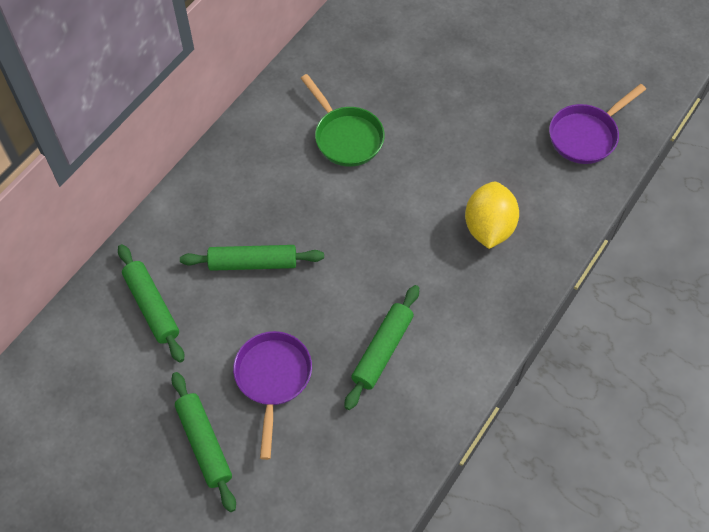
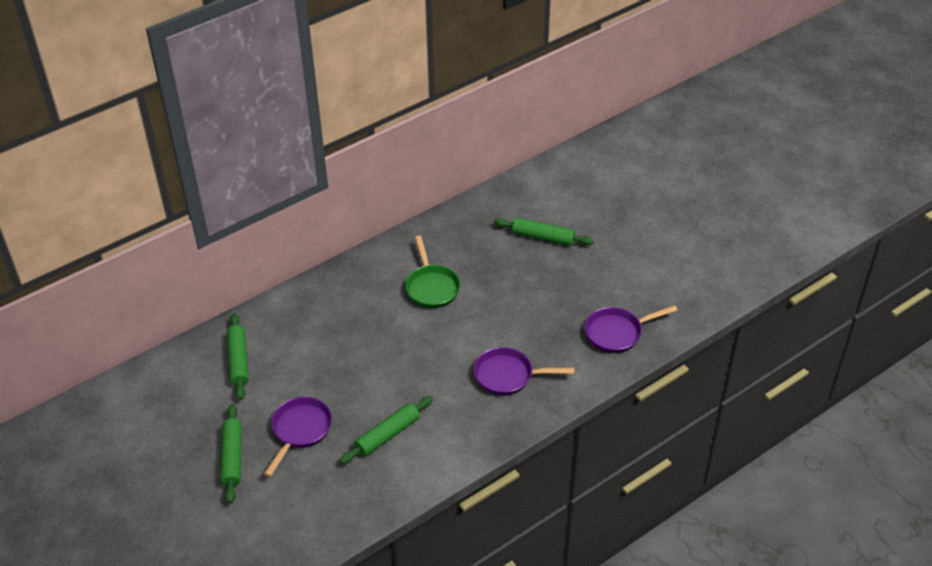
camera: 20 degrees right, 15 degrees down
(253, 263) = (323, 352): green rolling pin -> green rolling pin (543, 237)
(488, 228) = (508, 376): yellow lemon -> purple pan

